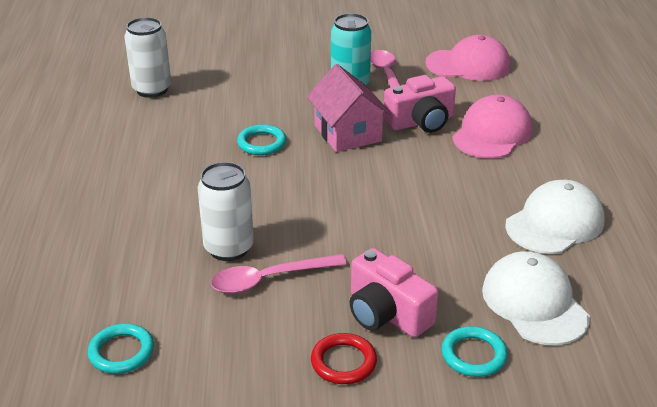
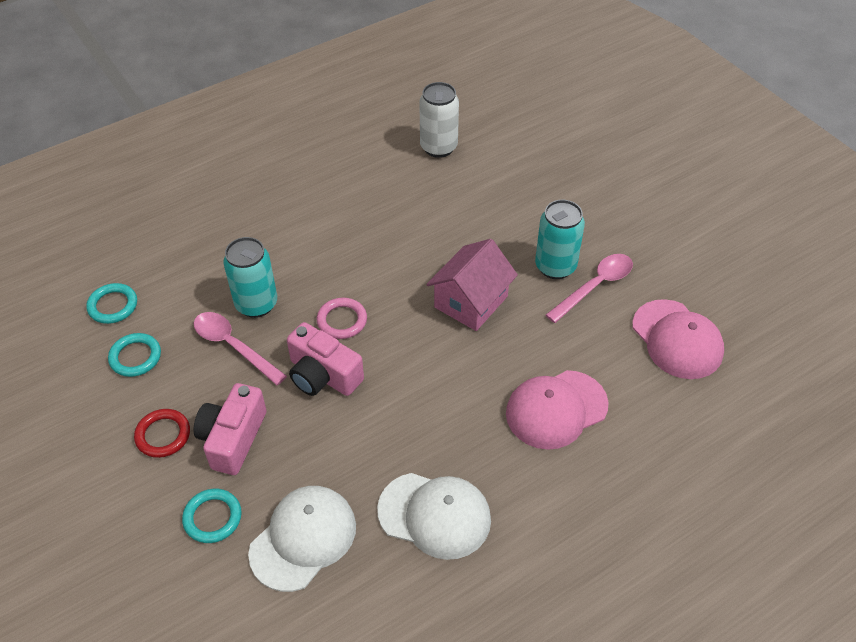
camera: 60 degrees right, 15 degrees up
(229, 248) = (256, 304): white can -> turquoise can
(261, 143) = (411, 253): turquoise ring -> turquoise ring (135, 357)
(302, 204) = (342, 320): none -> pink ring
(421, 122) = (532, 346): pink camera -> pink camera (323, 375)
(492, 133) = (556, 409): pink cap -> pink cap turned 150 degrees clockwise

